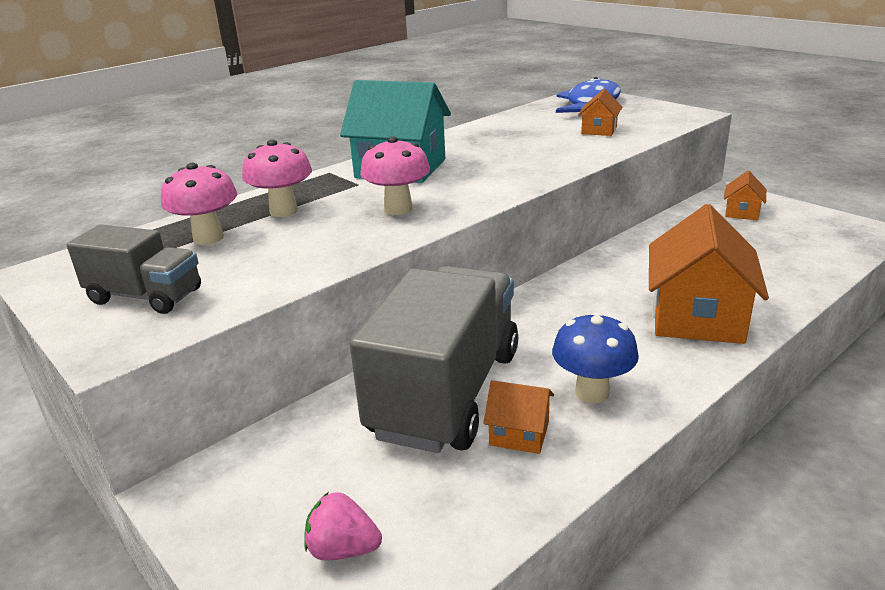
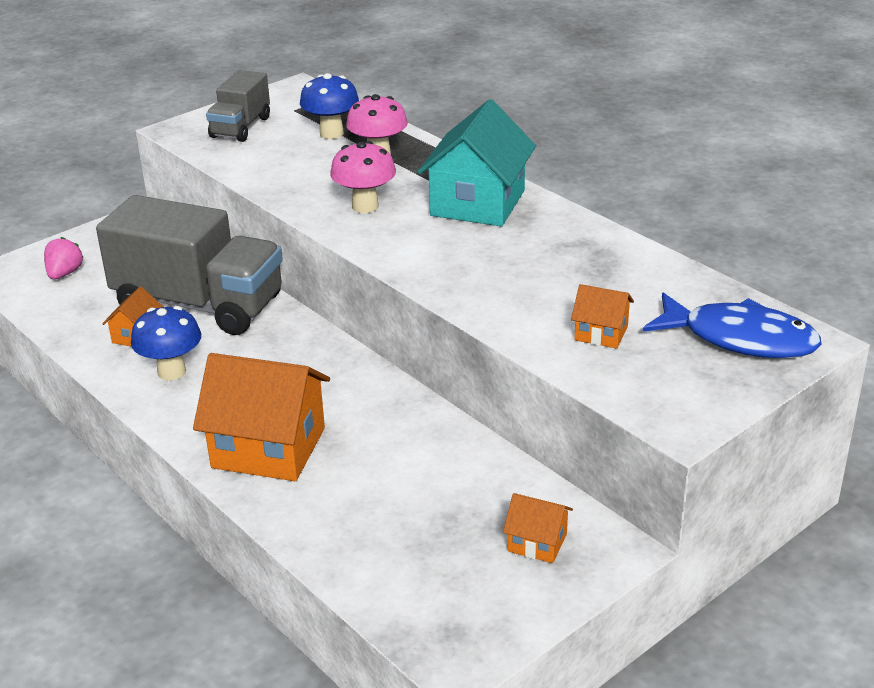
camera: 90 degrees right, 5 degrees up
(208, 238) = (331, 133): pink mushroom -> blue mushroom

